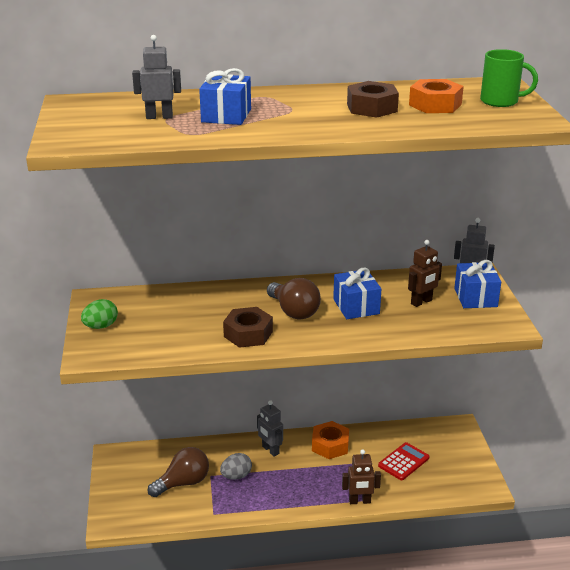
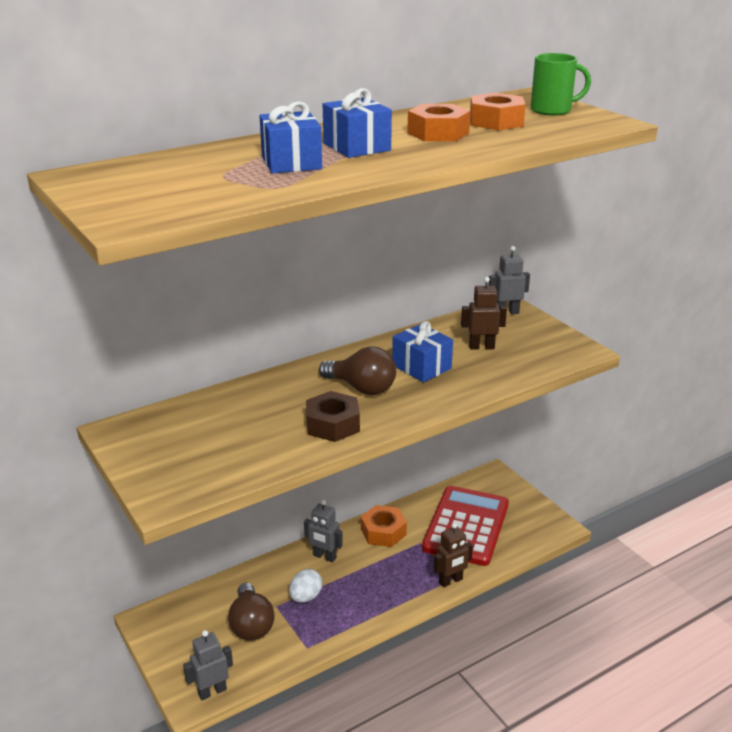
camera: 25 degrees left, 0 degrees up
(101, 326) = (151, 461): green egg -> none
(159, 117) = (213, 175): grey robot -> grey robot (212, 691)
(183, 483) = (251, 624): brown light bulb -> brown light bulb turned 135 degrees clockwise
(236, 476) = (305, 597): grey egg -> white egg
(372, 108) = (438, 133): brown nut -> orange nut
(403, 462) = (466, 526): red calculator -> red calculator, size x1.97
(421, 302) = (481, 347): brown robot -> brown robot turned 120 degrees counterclockwise
(475, 297) = (527, 330): blue gift -> blue gift (356, 147)

